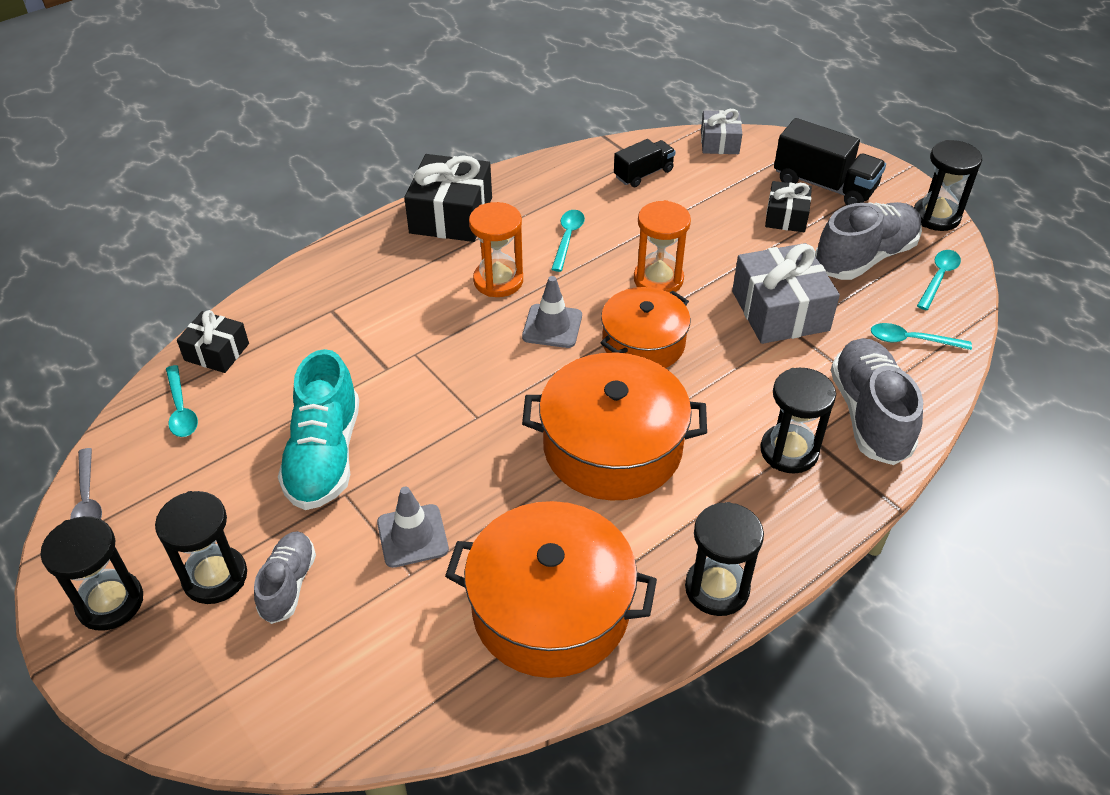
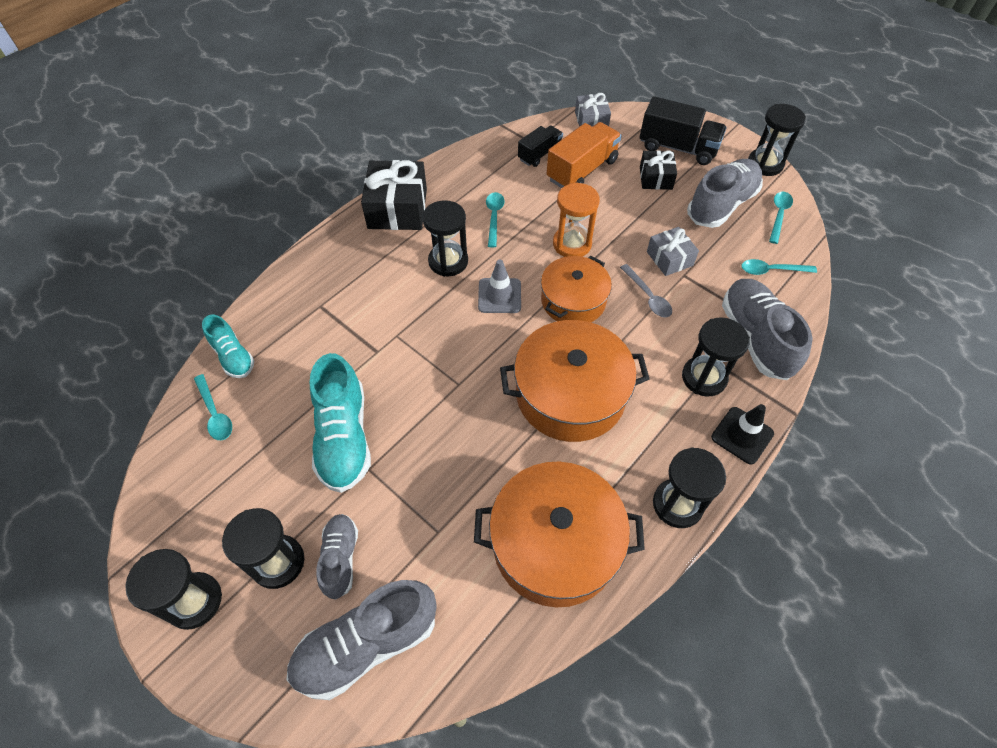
camera: 10 degrees left, 10 degrees up
(88, 499) = (154, 508): grey spoon -> grey spoon (648, 296)
(217, 352) = (233, 356): black gift -> turquoise shoe
(297, 680) = (367, 644): none -> grey shoe
(412, 536) = (431, 498): grey traffic cone -> none
(498, 281) = (448, 261): orange hourglass -> black hourglass
(693, 198) = (582, 170): none -> orange truck
(780, 311) = (669, 258): grey gift -> grey gift, size x0.58
(821, 523) = (742, 435): none -> black traffic cone

